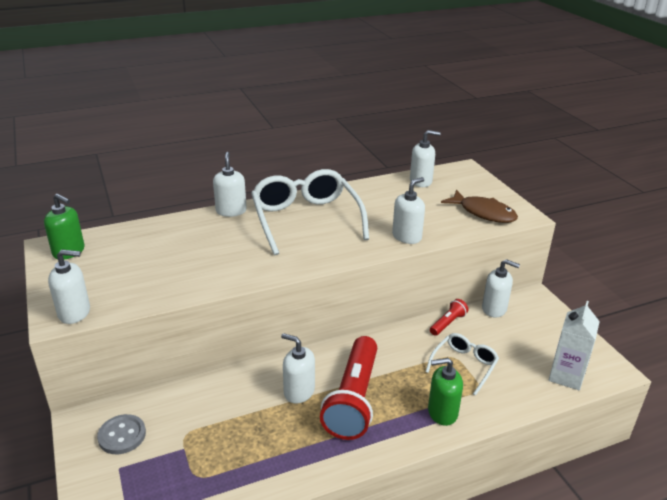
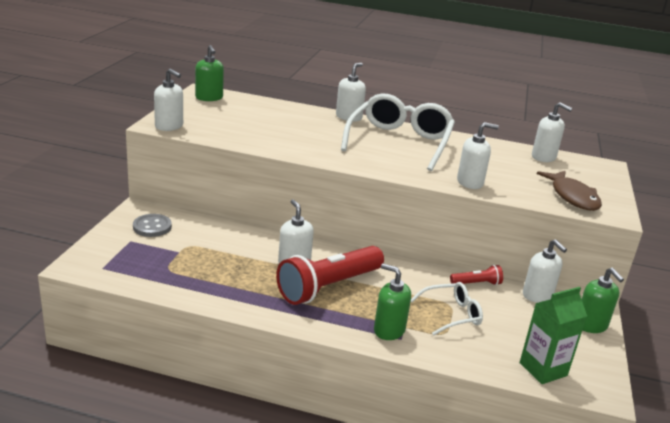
camera: 35 degrees right, 5 degrees down
(549, 315) = (591, 325): none -> green soap dispenser
(566, 376) = (543, 369): white carton -> green carton

